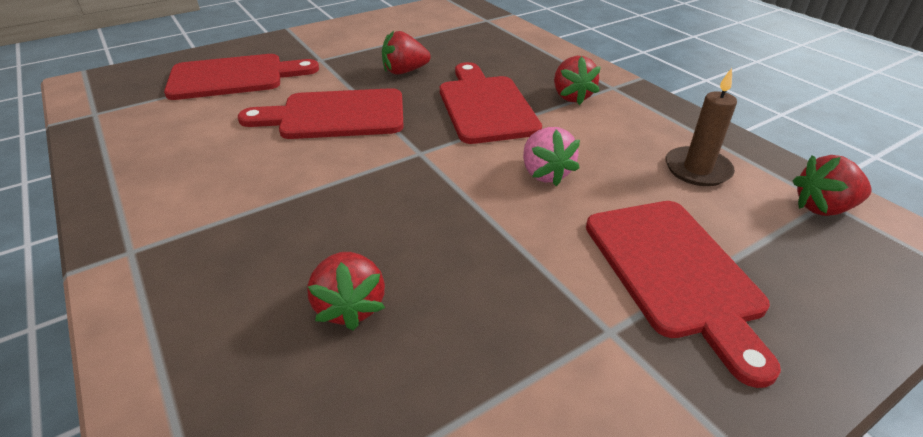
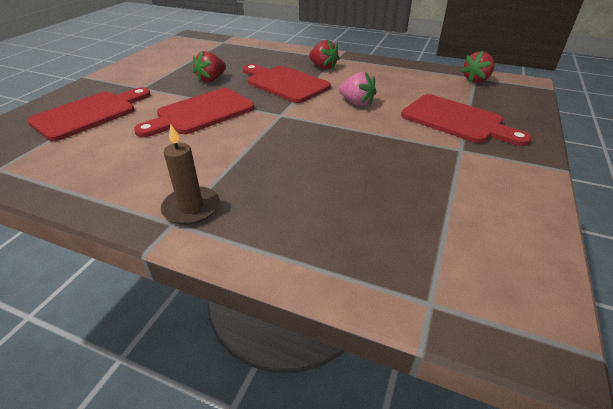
camera: 35 degrees left, 0 degrees up
(350, 306) = (345, 189): red strawberry -> none
(697, 169) = (416, 81): brown candle -> brown candle (191, 208)

